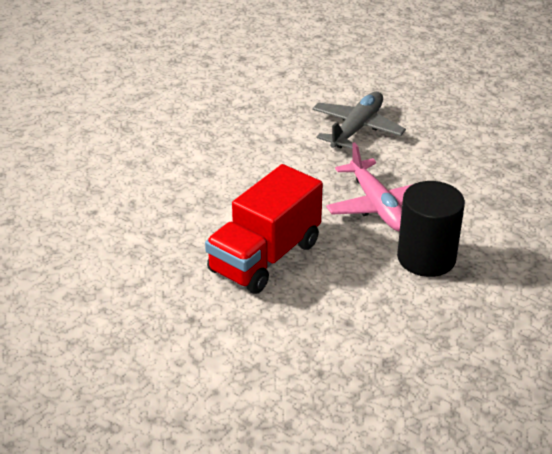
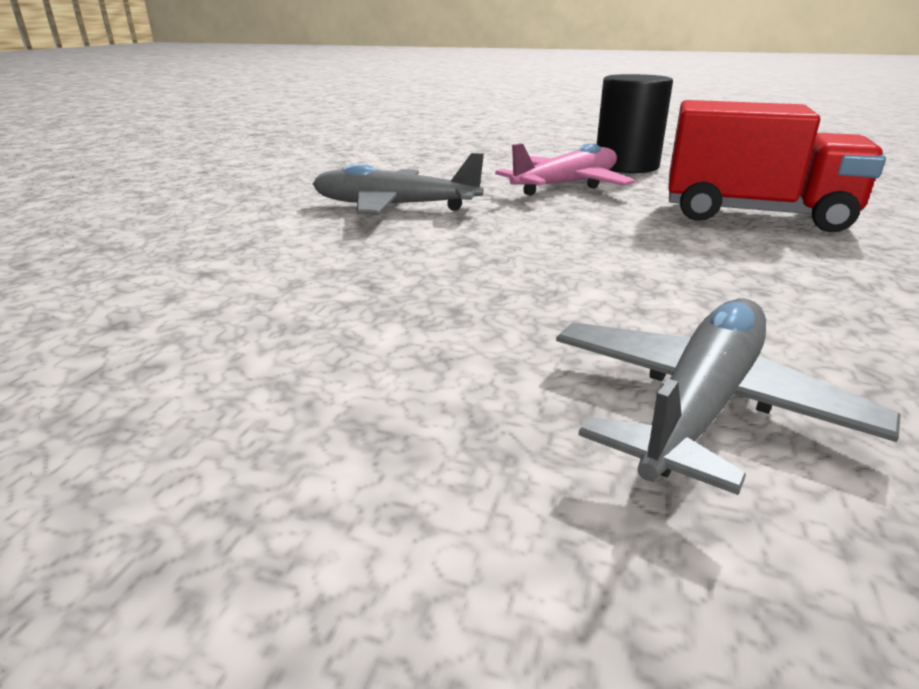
camera: 110 degrees left, 10 degrees down
(110, 148) = (701, 404): none -> grey plane

